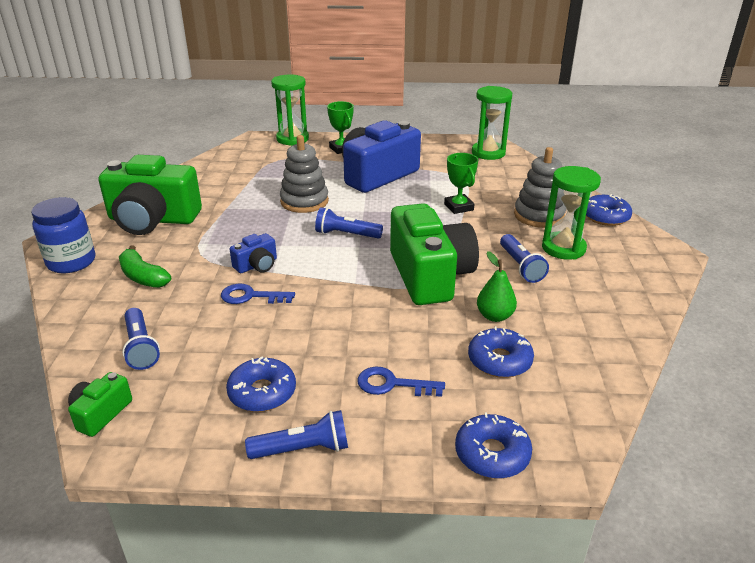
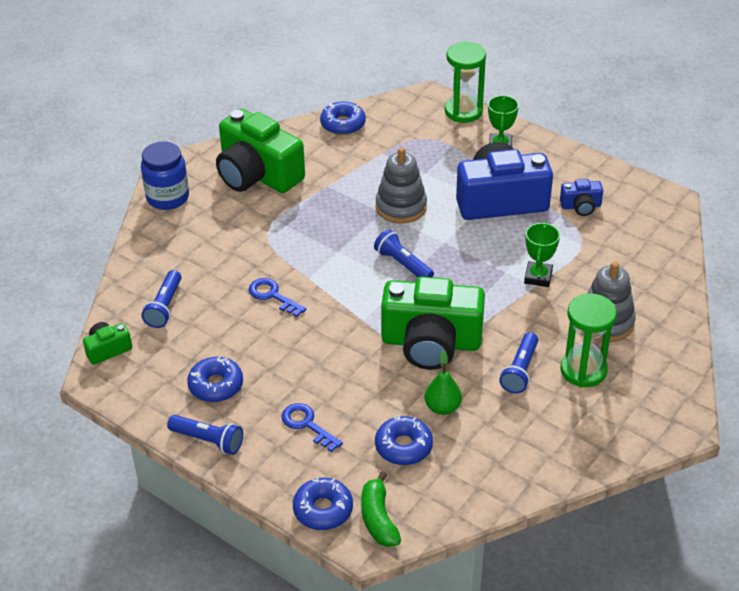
camera: 35 degrees right, 10 degrees up
(143, 277) = (208, 238): green banana -> green banana (378, 519)
(257, 265) = (301, 265): blue camera -> blue camera (581, 206)
(430, 275) = (431, 342): green camera -> green camera turned 75 degrees clockwise
(488, 153) = (650, 216): green hourglass -> none
(605, 217) = (672, 354): blue donut -> blue donut (343, 124)

